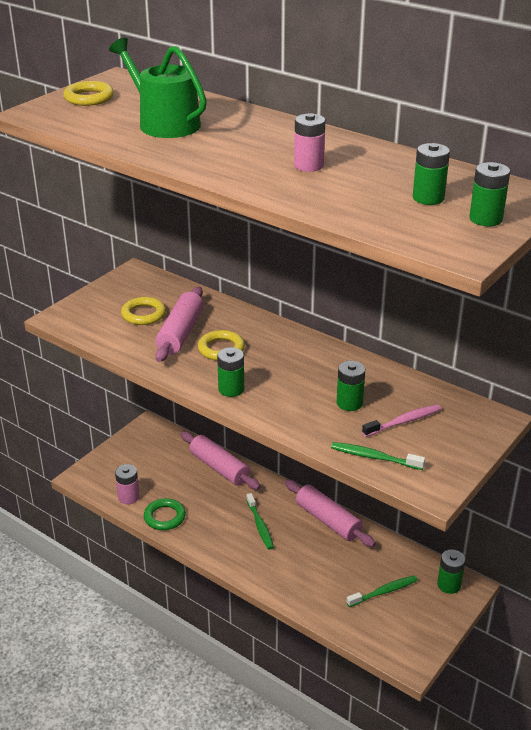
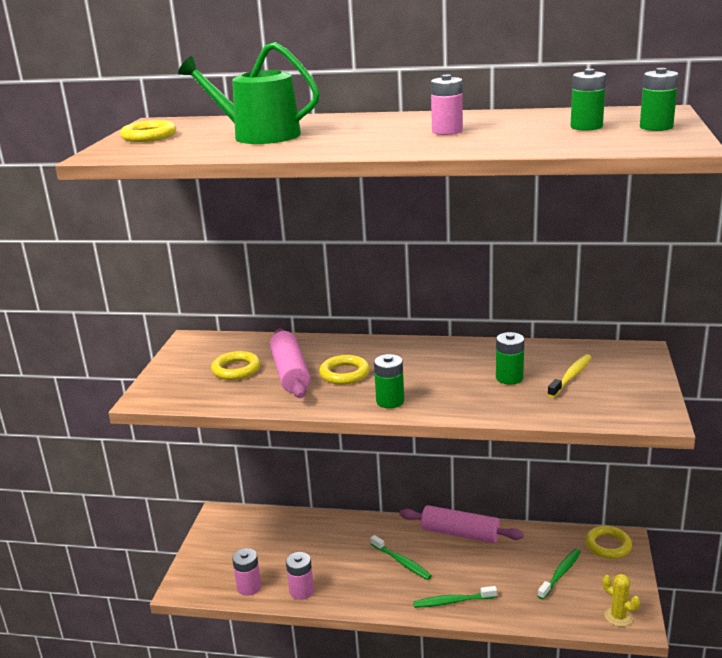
camera: 25 degrees left, 10 degrees down
(164, 517) = (301, 591): green ring -> pink battery
(219, 468) = (320, 526): pink rolling pin -> none
(375, 457) = (580, 410): green toothbrush -> green toothbrush (453, 601)
(401, 649) = (618, 617): none -> yellow cactus
(403, 421) = (570, 377): pink toothbrush -> yellow toothbrush
(449, 585) = (608, 545): green battery -> yellow ring

